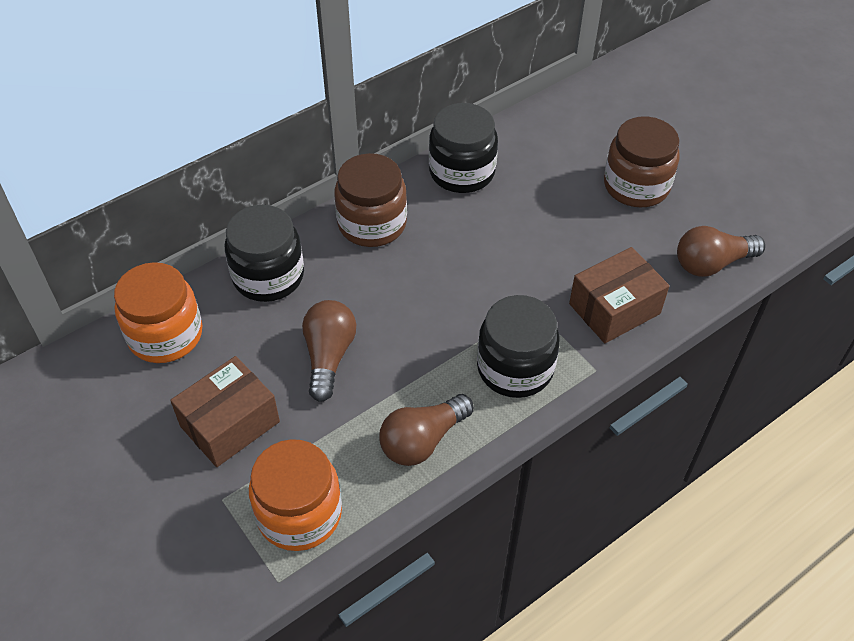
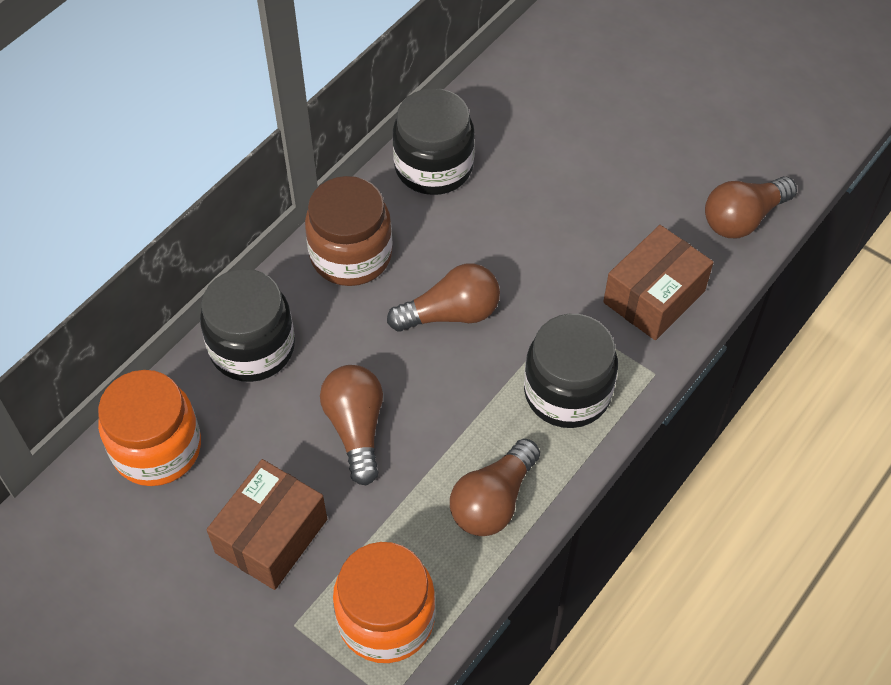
camera: 15 degrees left, 5 degrees up
(438, 285) = (451, 313): none -> brown light bulb
(636, 186) = (635, 142): brown jar -> none

